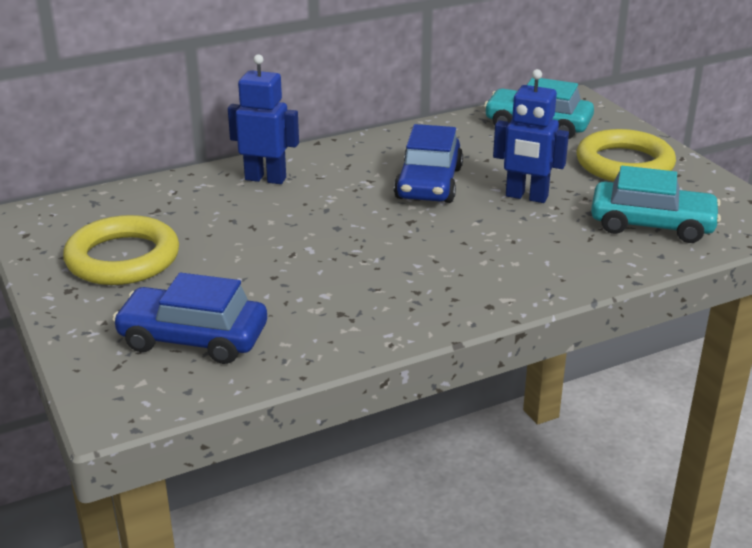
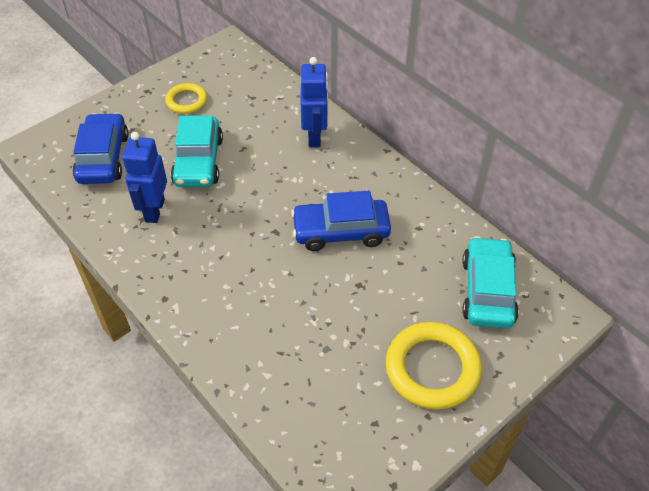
camera: 75 degrees right, 20 degrees up
(123, 258) = (187, 101): yellow ring -> yellow ring, size x0.57
(526, 197) = (339, 300): blue robot -> blue robot (154, 210)
(652, 224) = (317, 398): turquoise car -> turquoise car (198, 161)

